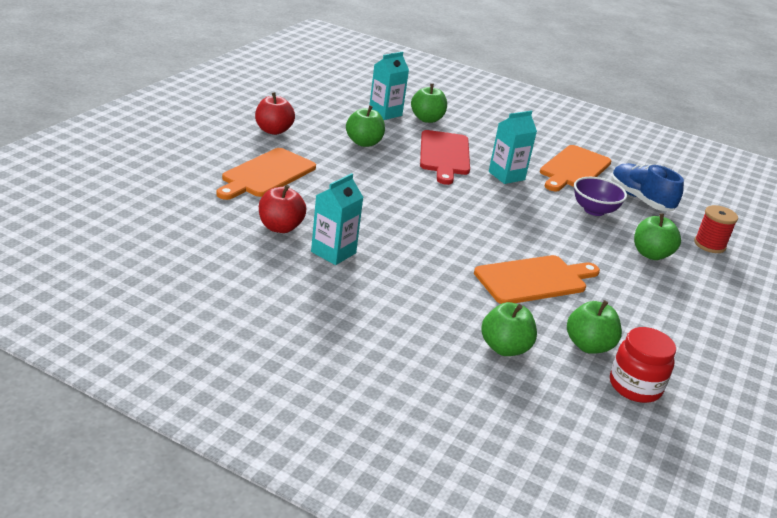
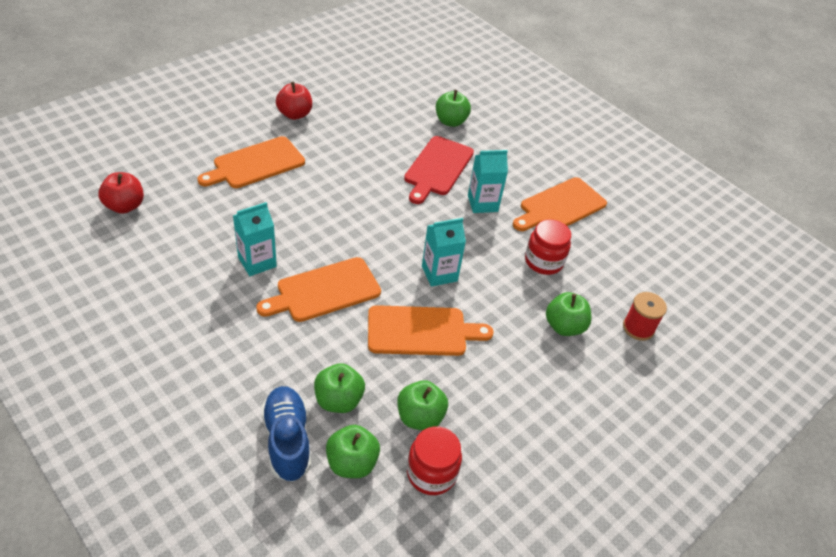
camera: 20 degrees right, 15 degrees up
(280, 227) = (229, 225): red apple -> red apple (125, 206)
(364, 143) = (369, 141): green apple -> green apple (352, 463)
(385, 113) = (414, 108): turquoise carton -> turquoise carton (439, 273)
(419, 264) = (324, 291): none -> orange cutting board
(594, 210) = (543, 261): purple bowl -> red jar
(640, 199) = (604, 257): blue shoe -> blue shoe (287, 440)

